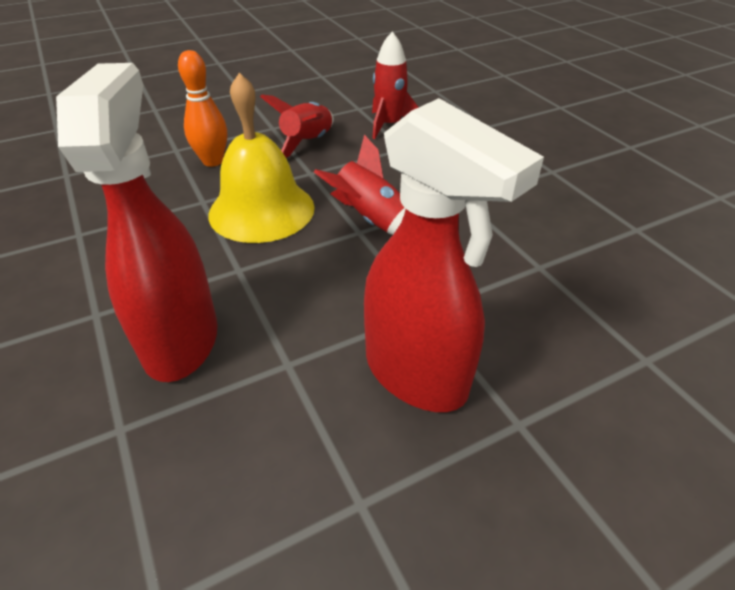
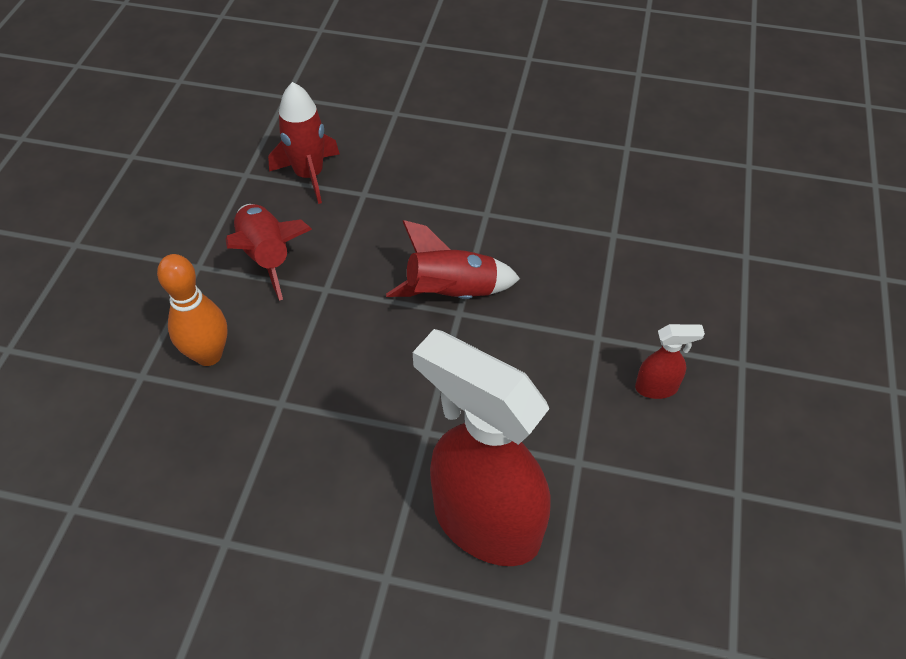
camera: 50 degrees left, 10 degrees up
(261, 210) = (349, 363): yellow bell -> none
(417, 375) = (657, 388): red spray bottle -> red spray bottle, size x0.41

